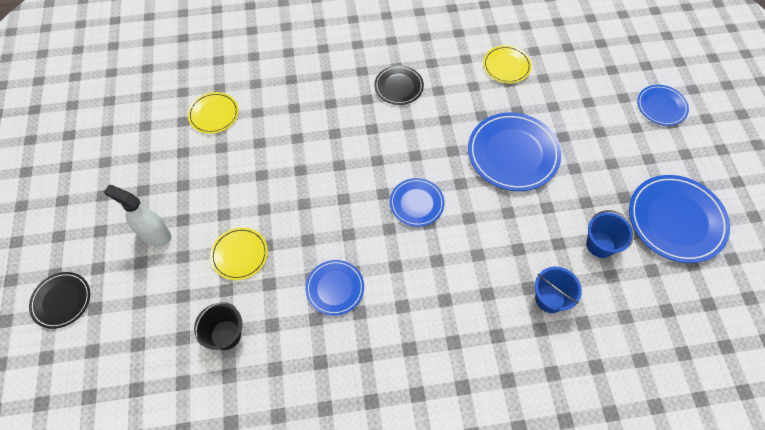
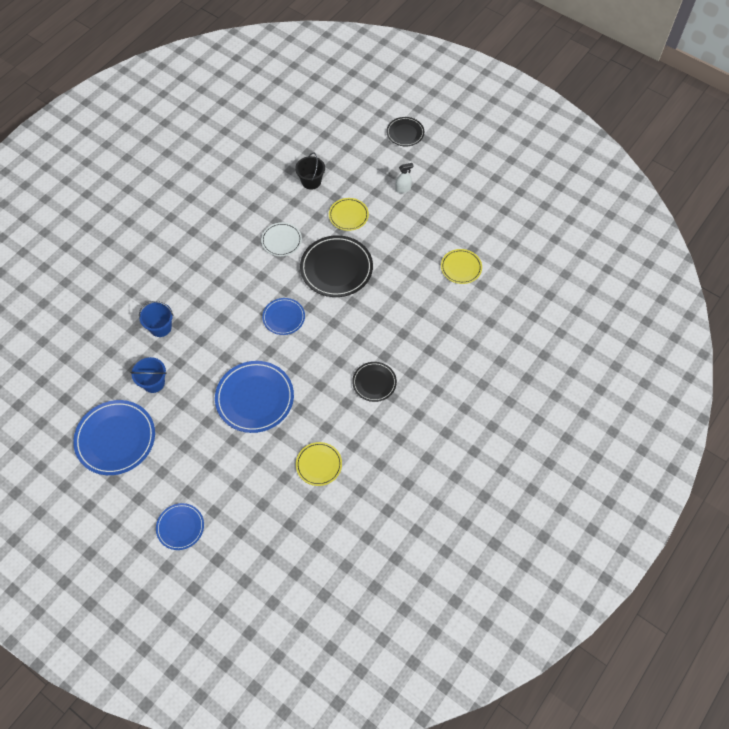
camera: 135 degrees right, 0 degrees up
(154, 234) = (403, 189): white spray bottle -> white spray bottle, size x0.62
(316, 209) = (336, 268): none -> black plate
(335, 288) = (281, 240): blue plate -> white plate

